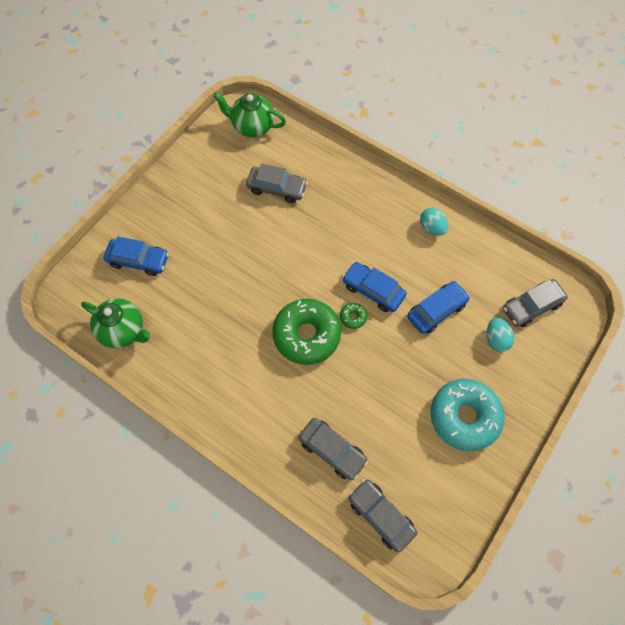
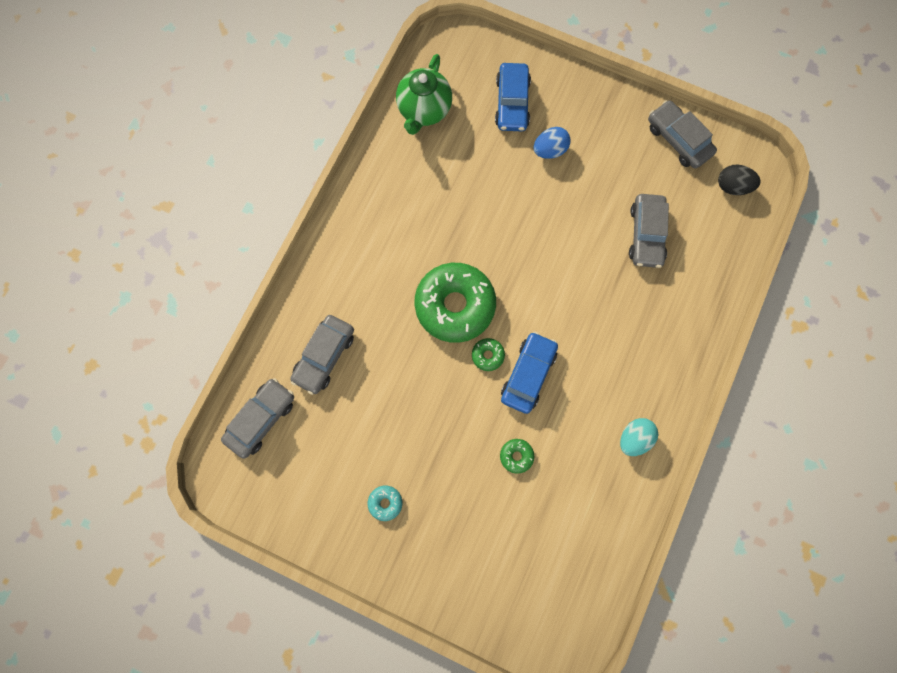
camera: 80 degrees right, 10 degrees up
(189, 240) = (549, 150): none -> blue egg
(252, 126) = (732, 186): green teapot -> black egg
(436, 310) = (516, 456): blue car -> green donut
(464, 417) = (385, 503): turquoise donut -> turquoise donut, size x0.40
(496, 339) = (491, 535): turquoise egg -> none
(531, 306) = (547, 580): grey car -> grey car (678, 139)

